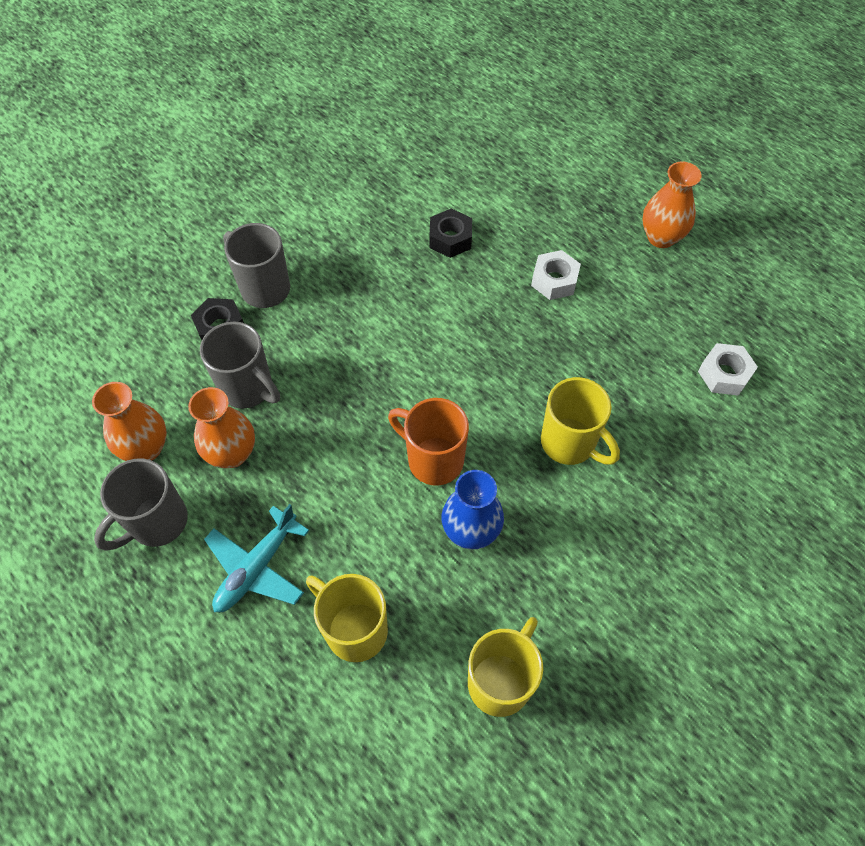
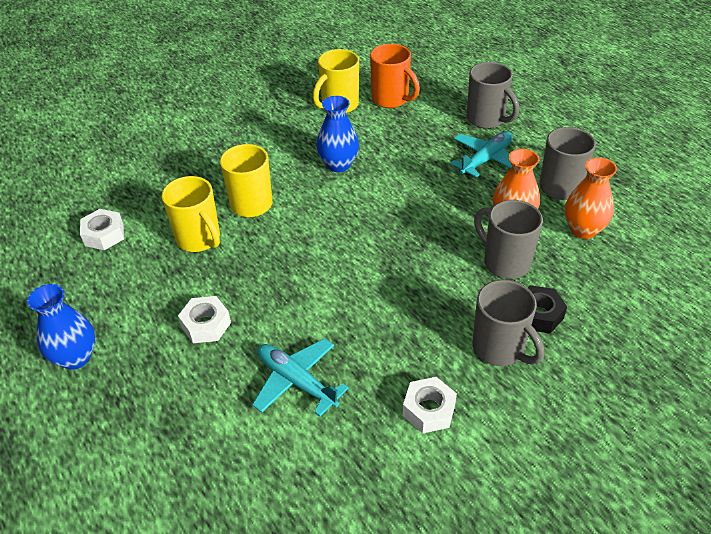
camera: 170 degrees left, 15 degrees down
(248, 670) = (486, 119): none -> grey mug
(330, 228) = (428, 410): none -> white nut
(354, 629) = (422, 130): yellow mug -> yellow mug (199, 239)
(433, 459) = (356, 203): orange mug -> orange mug (391, 100)
(450, 239) = (296, 381): black nut -> turquoise plane
(661, 237) = (76, 357): orange vase -> blue vase

